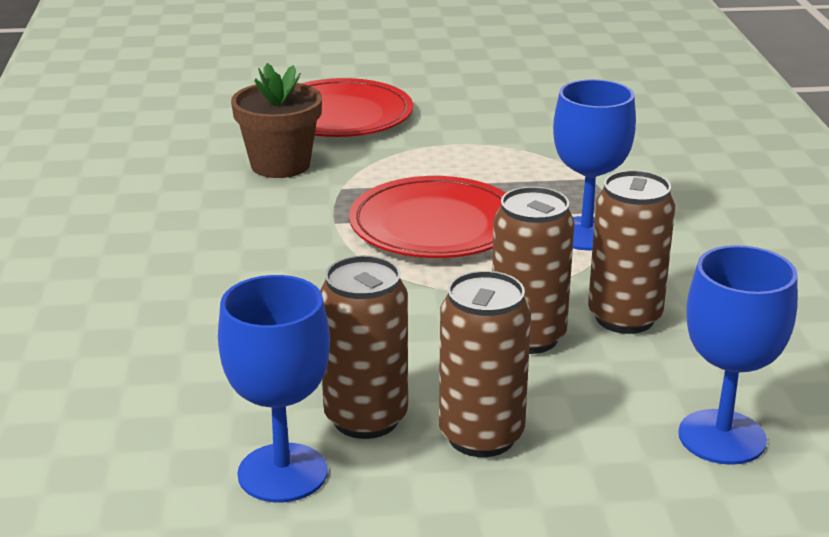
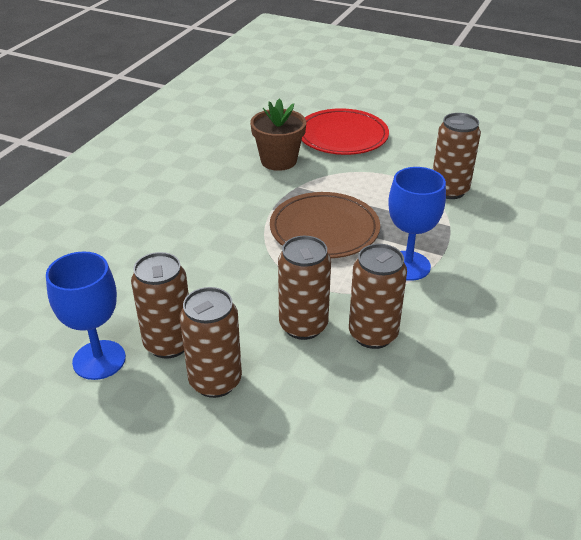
camera: 30 degrees right, 10 degrees up
(435, 225) = (324, 229): red plate -> brown plate
(548, 142) = (449, 190): none -> brown can
(722, 437) = (349, 444): blue goblet -> none

